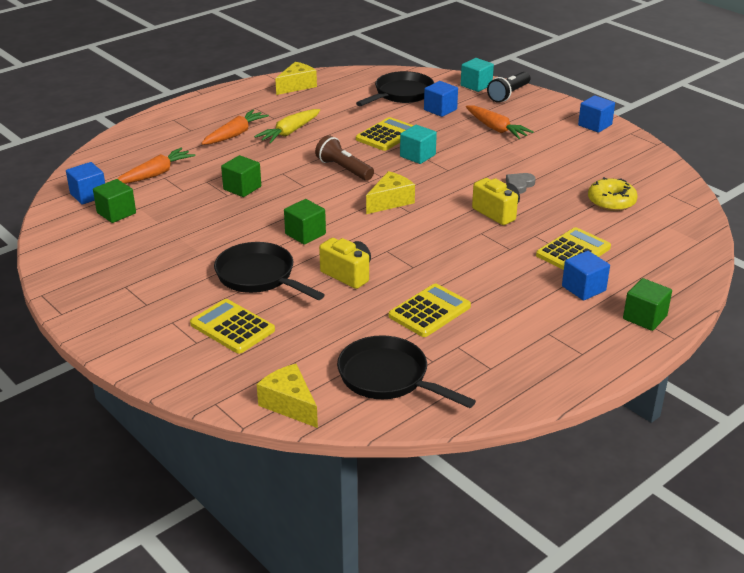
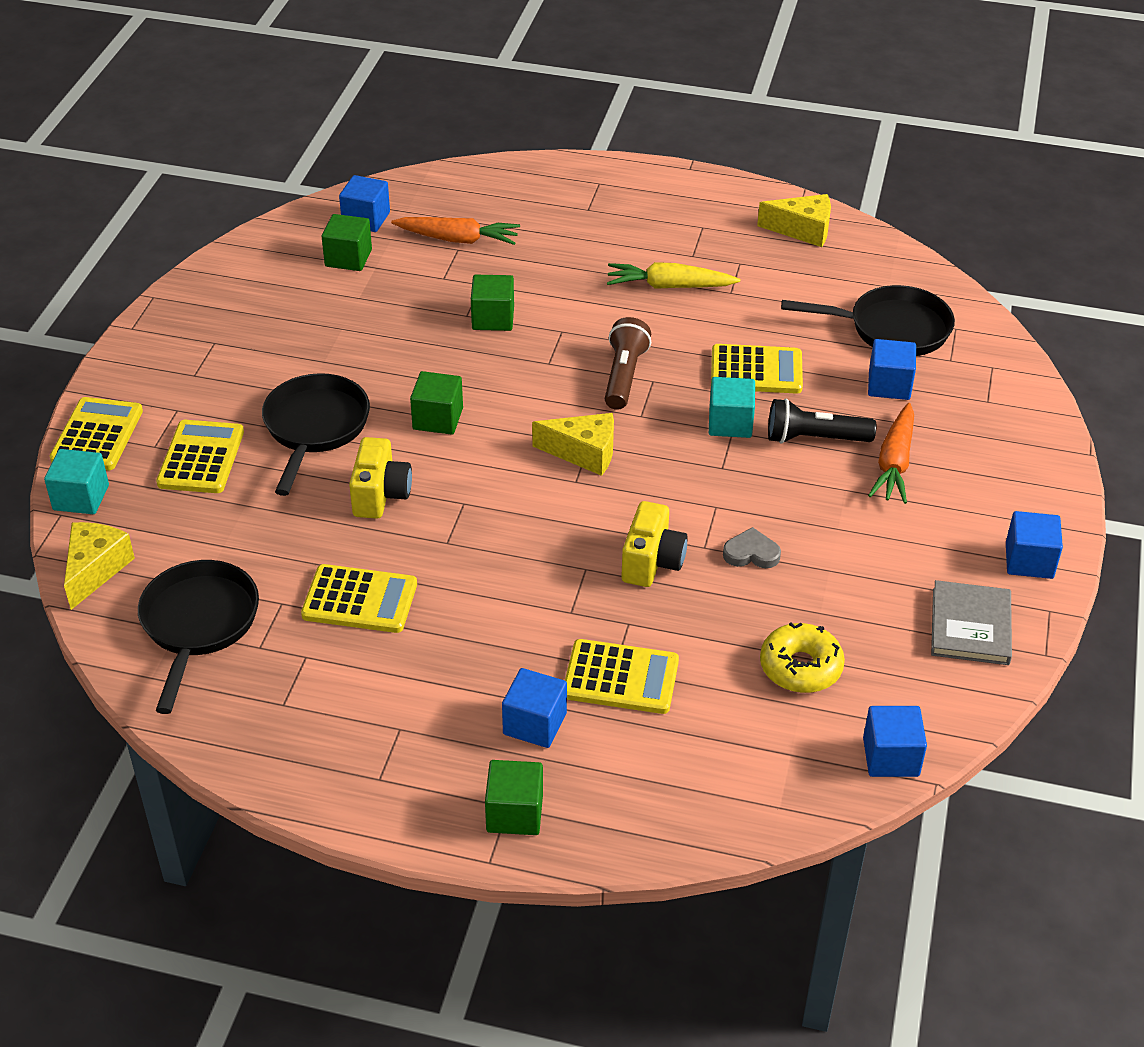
camera: 55 degrees right, 10 degrees up
(154, 362) = (97, 435): none -> yellow calculator
(235, 134) = (615, 247): orange carrot -> none
(476, 85) = (1010, 386): turquoise cube -> turquoise cube (81, 497)
(508, 94) = (1021, 431): black flashlight -> black flashlight (814, 438)
(623, 153) = (970, 626): none -> grey book
(690, 202) = (891, 757): none -> blue cube

